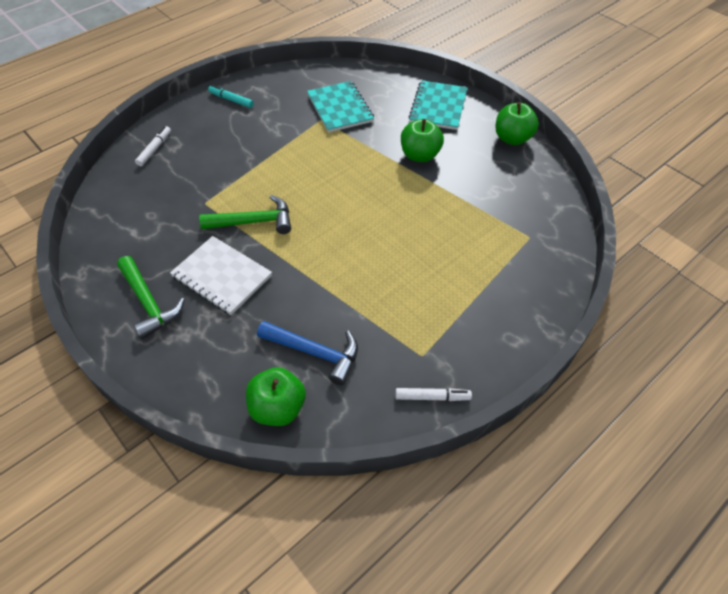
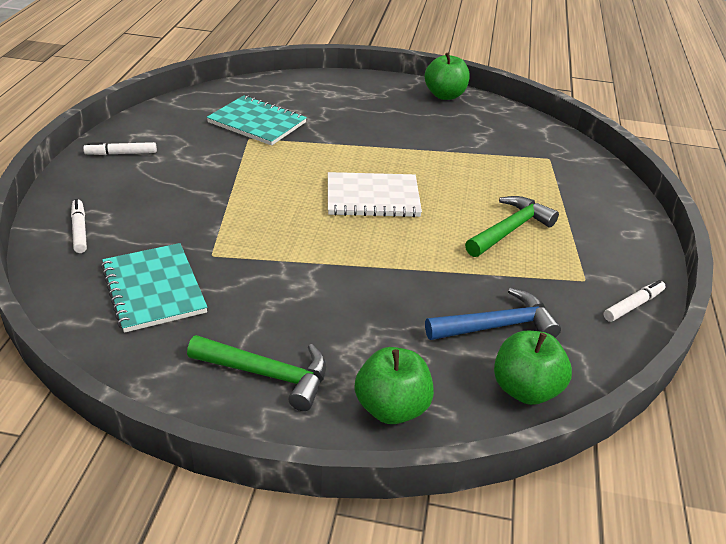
camera: 40 degrees left, 15 degrees down
(222, 276) = (320, 310): white notebook -> white notebook (372, 197)
(231, 100) = (121, 153): turquoise marker -> white marker
(254, 221) = (291, 248): green hammer -> green hammer (510, 229)
(420, 155) = (384, 134): green apple -> green apple (392, 408)
(438, 107) = (351, 92): turquoise notebook -> turquoise notebook (154, 289)

